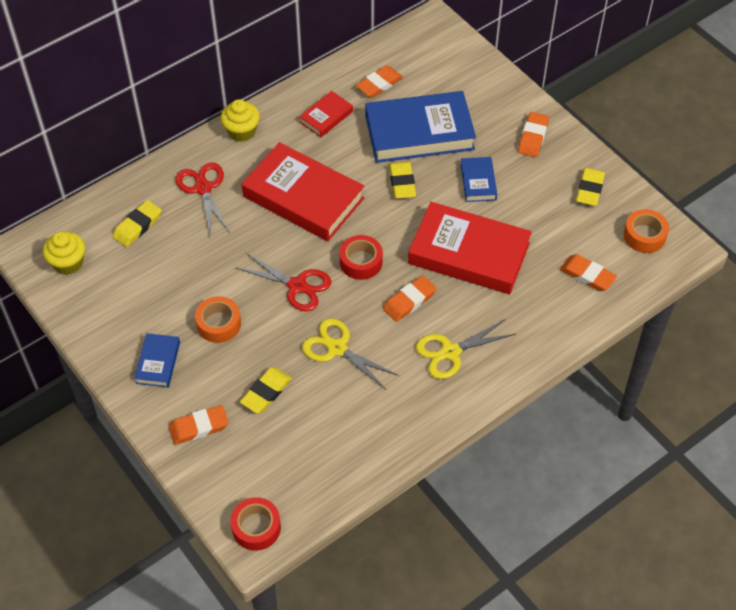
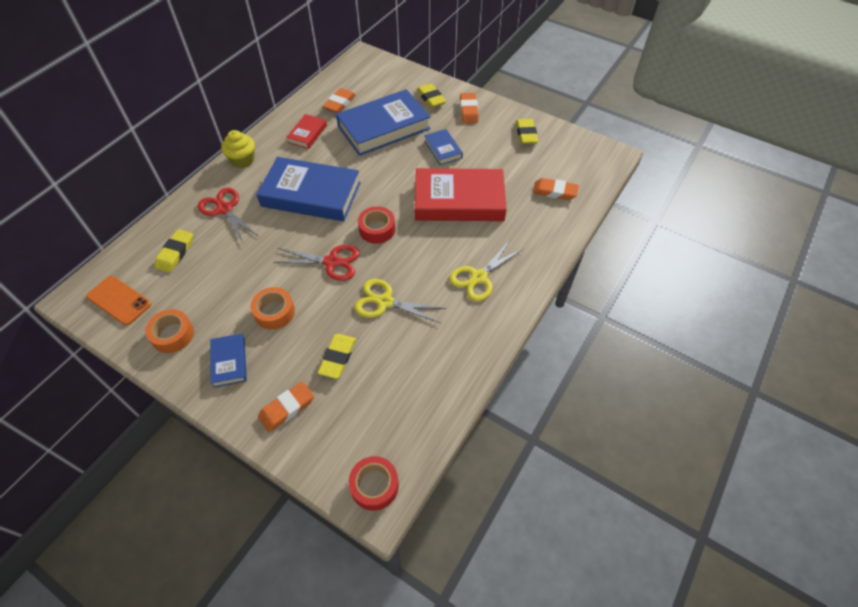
camera: 20 degrees left, 0 degrees up
(68, 263) = (119, 300): yellow cupcake -> orange phone
(303, 197) = (311, 194): red book -> blue book
(402, 183) = (385, 164): yellow eraser -> yellow eraser (431, 98)
(409, 301) = (428, 248): orange eraser -> none
(644, 236) = (580, 154): orange tape -> orange tape (173, 335)

